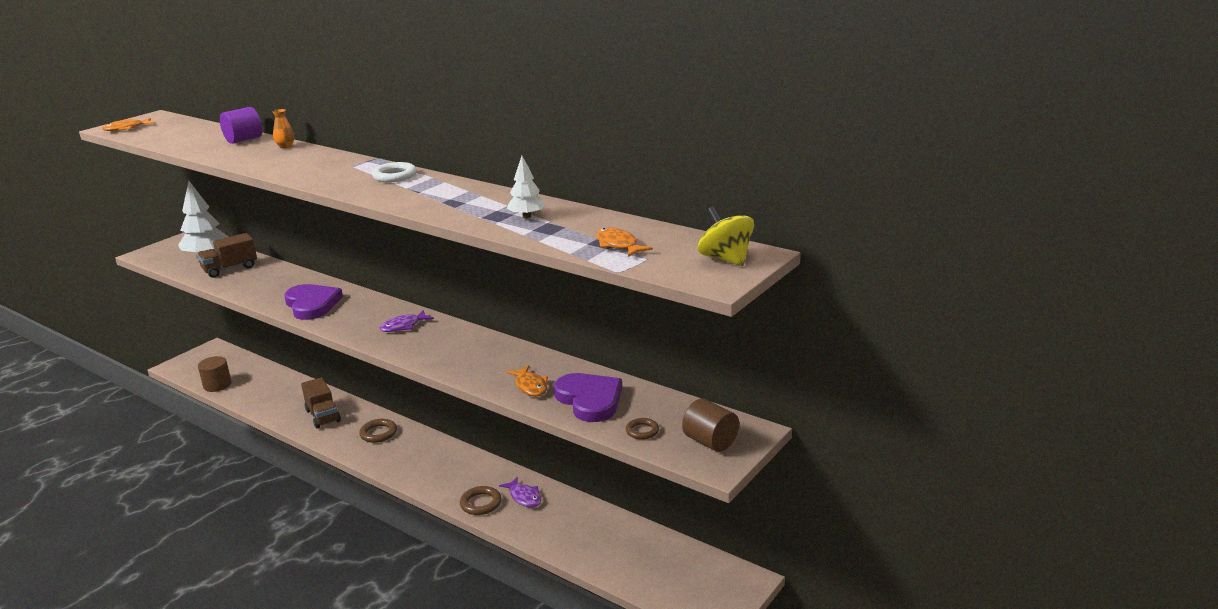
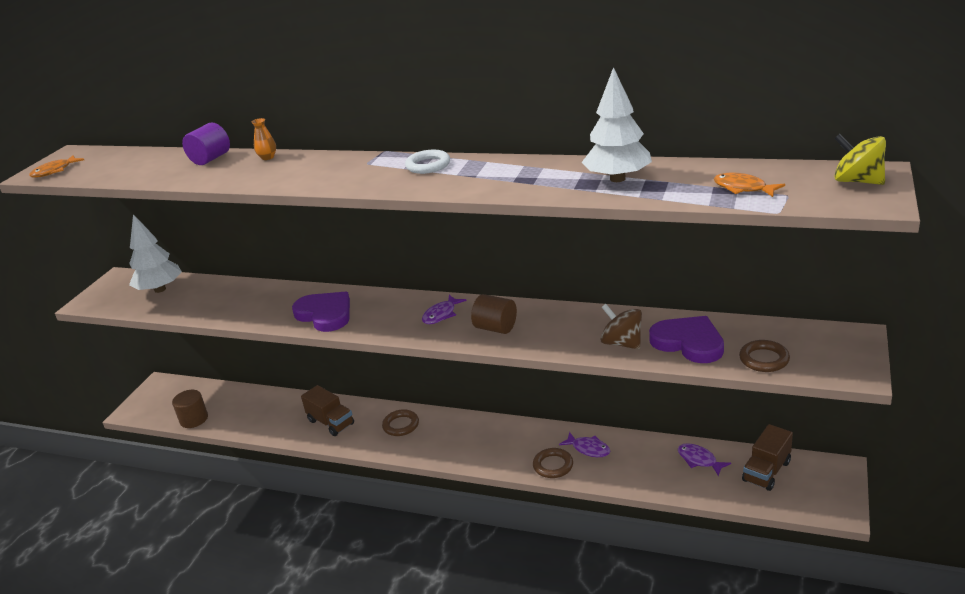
camera: 15 degrees left, 5 degrees up
(230, 269) = (200, 297): brown truck -> brown truck (766, 471)
(527, 216) = (617, 179): white tree -> white tree, size x1.77
(530, 386) = (622, 343): orange fish -> brown spinning top
(618, 535) = (699, 460): none -> purple fish
(642, 431) = (764, 359): brown ring -> brown ring, size x1.51
(710, 442) = (832, 354): brown cylinder -> brown cylinder (495, 328)

